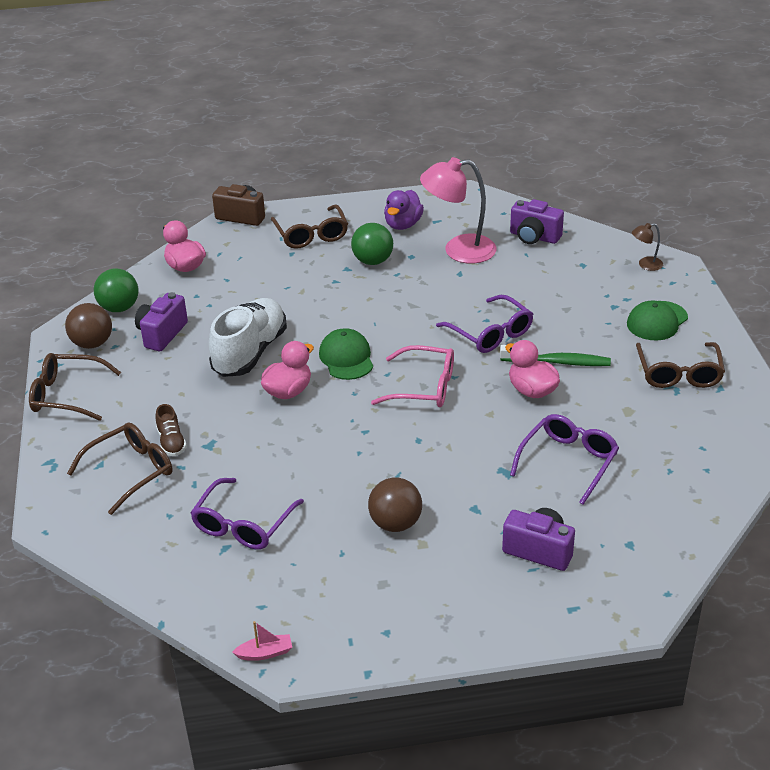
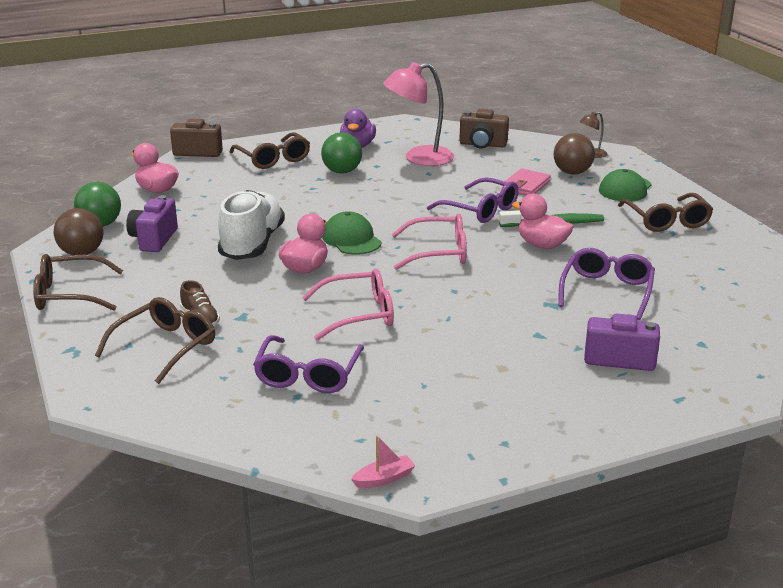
camera: 15 degrees left, 10 degrees down
(316, 457) = (359, 314): none -> pink glasses
(395, 523) = (466, 355): brown ball -> brown ball (572, 172)
(534, 237) = (482, 145): purple camera -> brown camera
(553, 303) = (526, 185): none -> pink wallet

